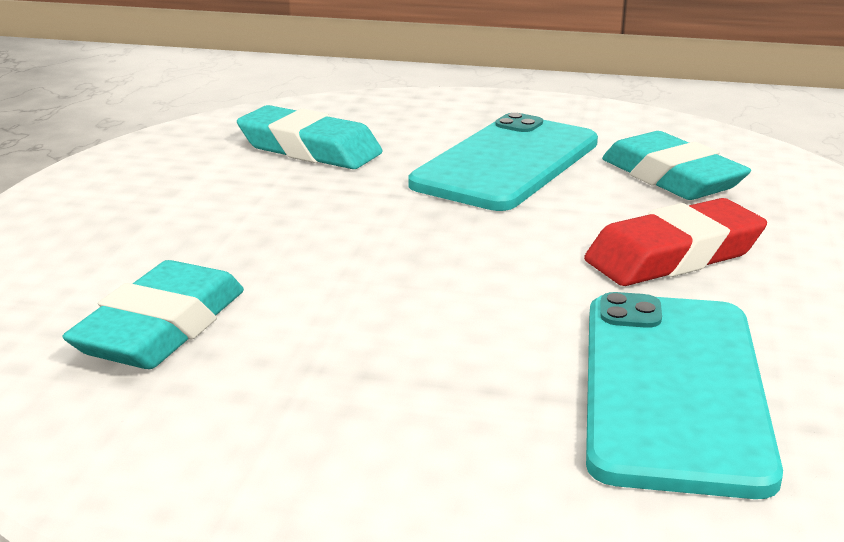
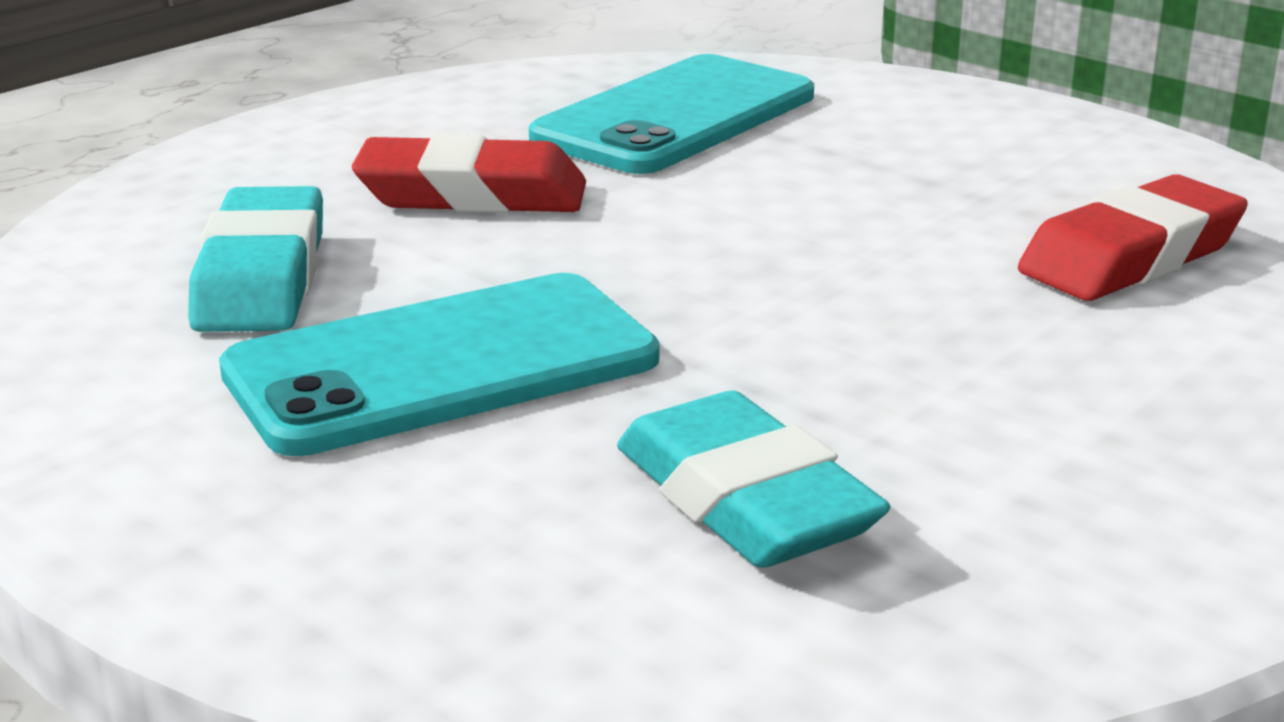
camera: 150 degrees left, 0 degrees up
(161, 329) = (1131, 257): turquoise eraser -> red eraser

